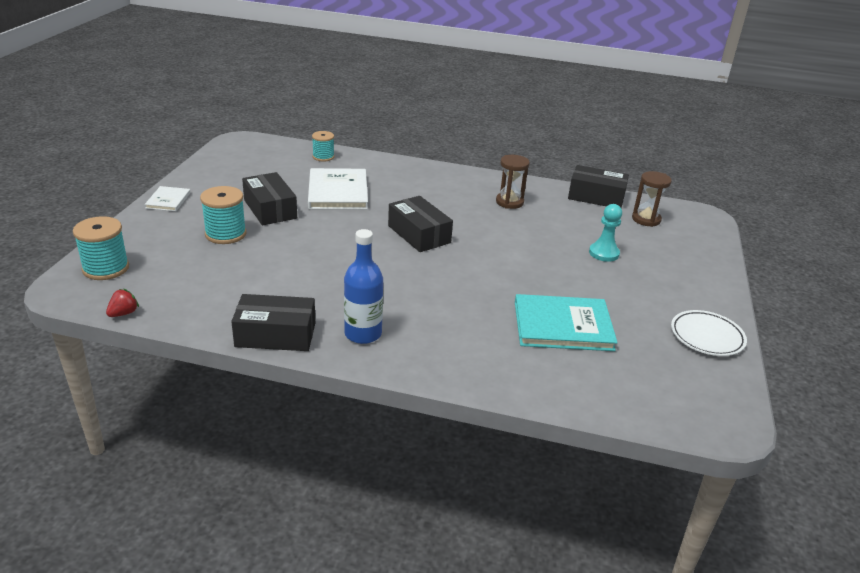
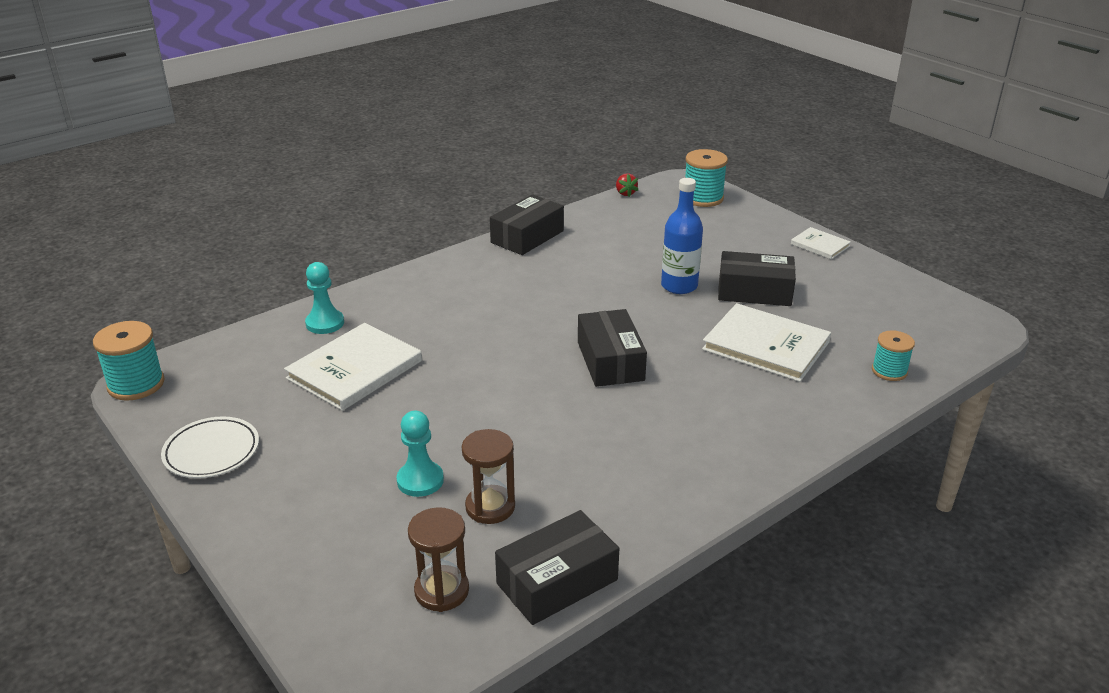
camera: 130 degrees right, 0 degrees up
(225, 234) = (718, 256): turquoise spool -> turquoise spool (136, 384)
(363, 334) = (481, 269): blue bottle -> blue bottle (679, 286)
(419, 234) = (610, 361): black box -> black box turned 75 degrees clockwise
(509, 202) = (622, 473): brown hourglass -> brown hourglass (490, 507)
(537, 375) = (325, 323): none -> turquoise pawn
(563, 326) = (355, 370): turquoise book -> white book

